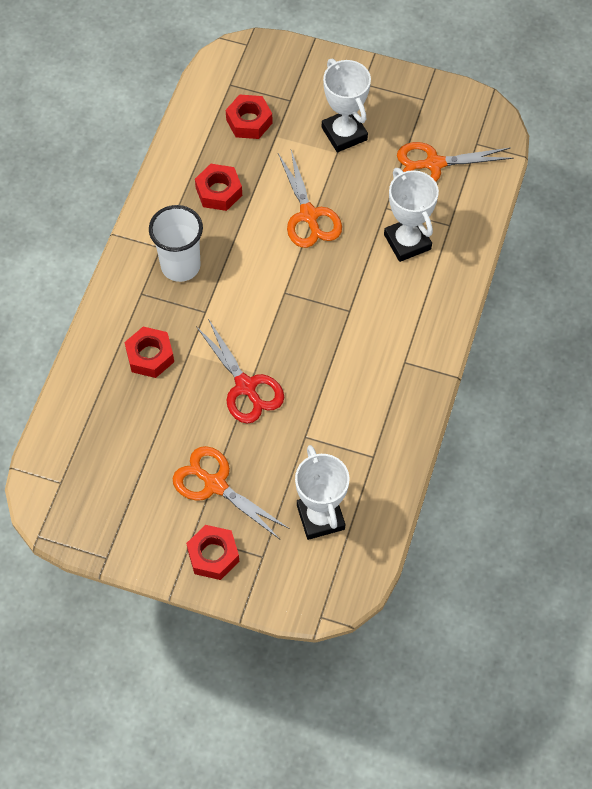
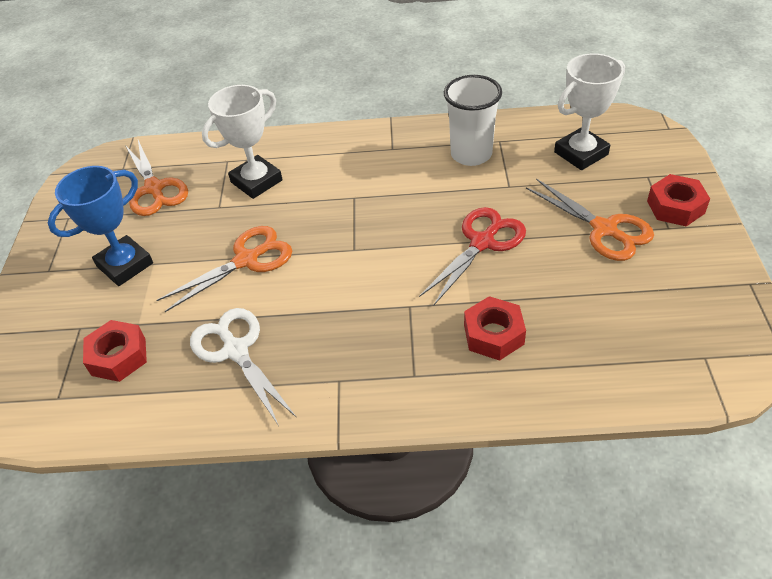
camera: 105 degrees left, 15 degrees down
(180, 266) = (358, 350): white cup -> white cup (471, 154)
(215, 484) = (604, 229): orange scissors -> orange scissors turned 60 degrees counterclockwise
(219, 191) = (236, 350): red nut -> white scissors
(344, 134) = (125, 265): white trophy -> blue trophy

